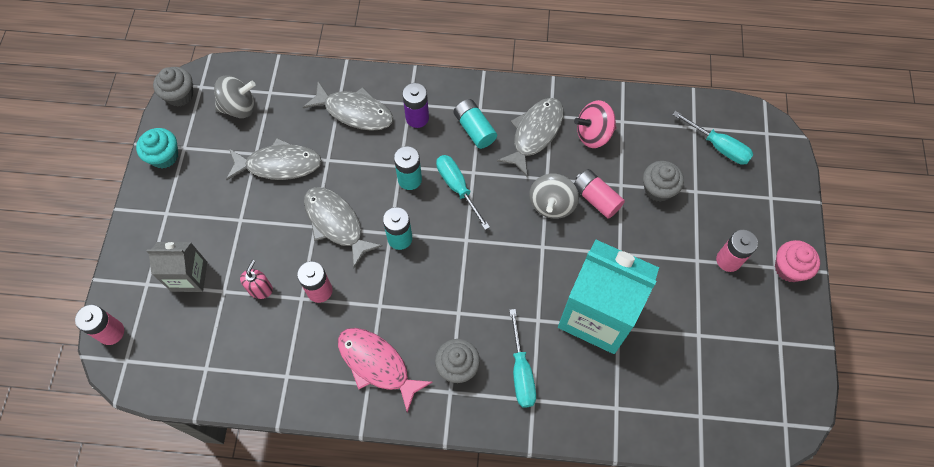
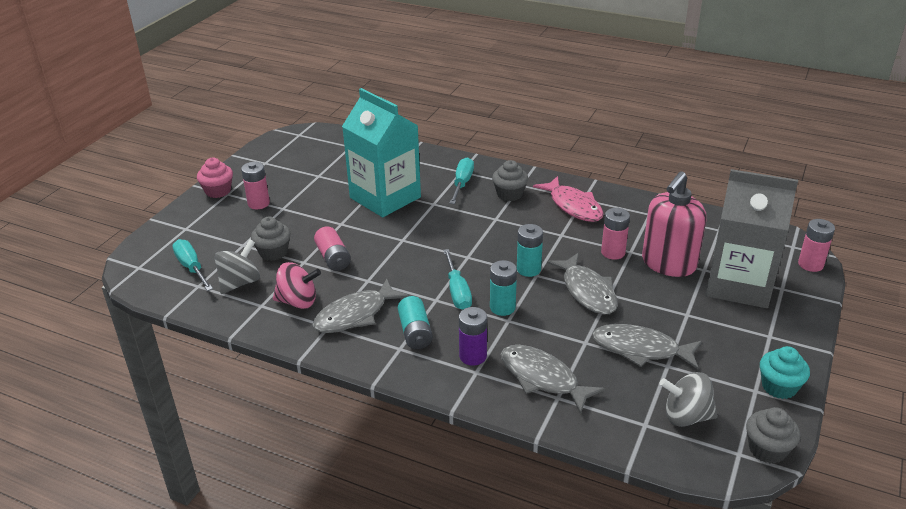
camera: 160 degrees left, 30 degrees down
(189, 276) = (739, 285): grey carton -> grey carton, size x1.85
(260, 289) = (668, 264): pink soap dispenser -> pink soap dispenser, size x2.28
(552, 204) = (376, 262): grey spinning top -> grey spinning top (240, 283)

